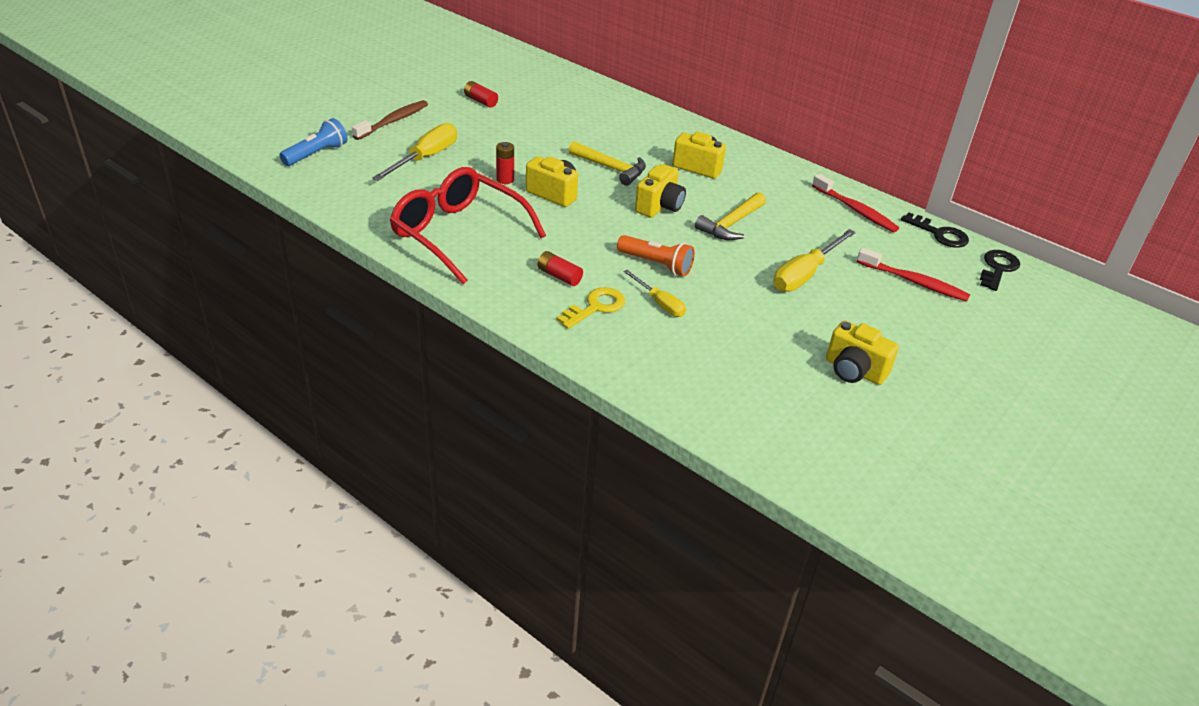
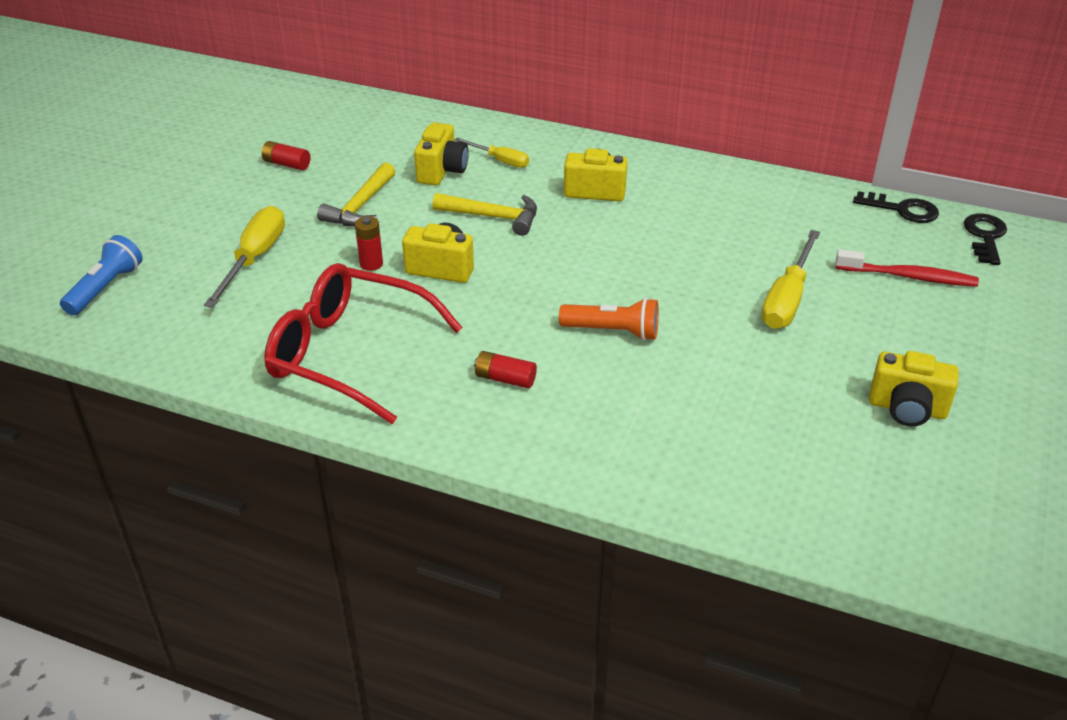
camera: 15 degrees left, 0 degrees up
(393, 121) = (187, 217): brown toothbrush -> none
(596, 307) = (571, 409): yellow key -> none
(659, 206) = (577, 253): yellow camera -> yellow camera (442, 171)
(659, 303) = (644, 383): yellow screwdriver -> yellow screwdriver (500, 160)
(731, 224) = (671, 255): yellow hammer -> yellow hammer (361, 206)
(855, 210) = (798, 202): red toothbrush -> none

